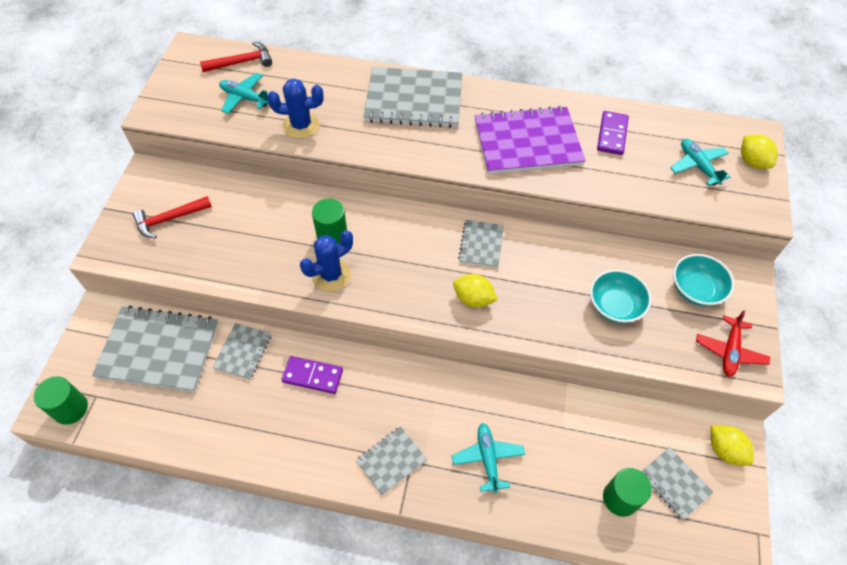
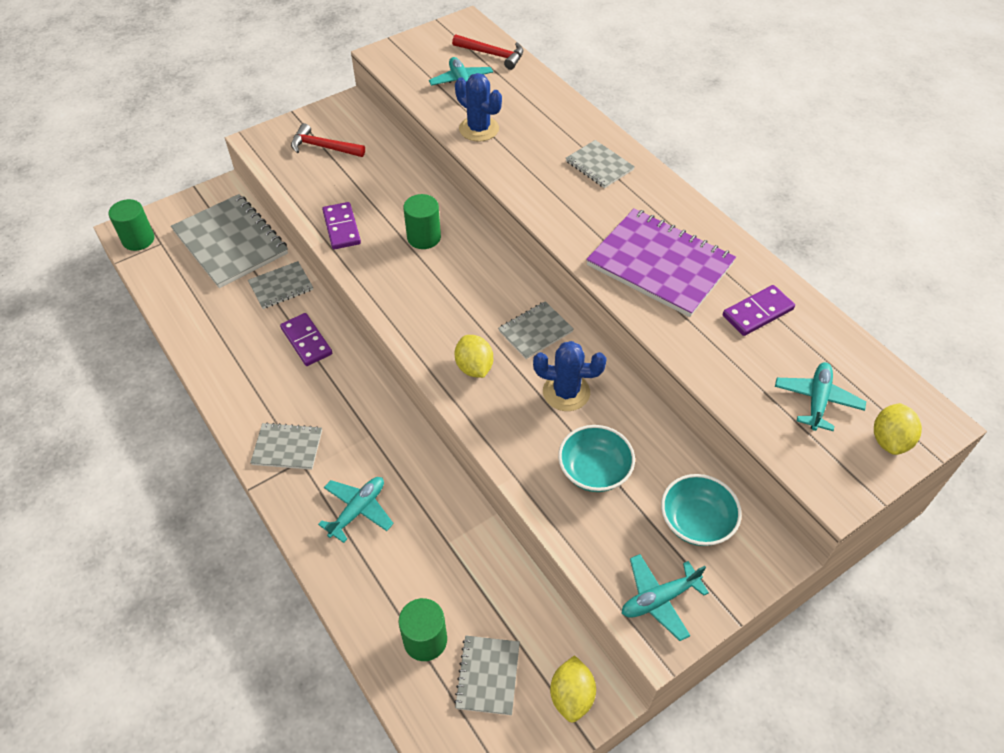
camera: 45 degrees right, 5 degrees down
(262, 271) = (342, 228): none -> purple domino
(331, 275) = (386, 266): blue cactus -> blue cactus (566, 392)
(414, 100) = (599, 165): grey notebook -> grey notebook, size x0.51
(729, 351) = (659, 599): red plane -> turquoise plane

